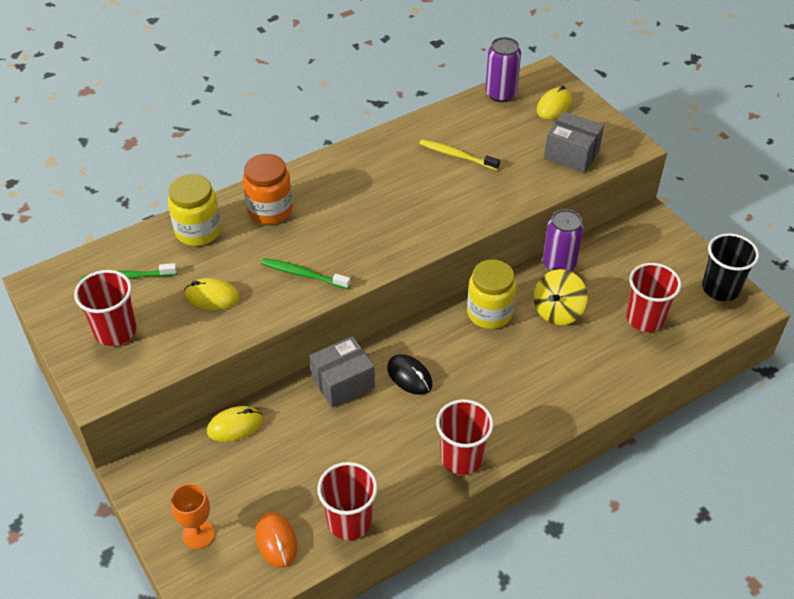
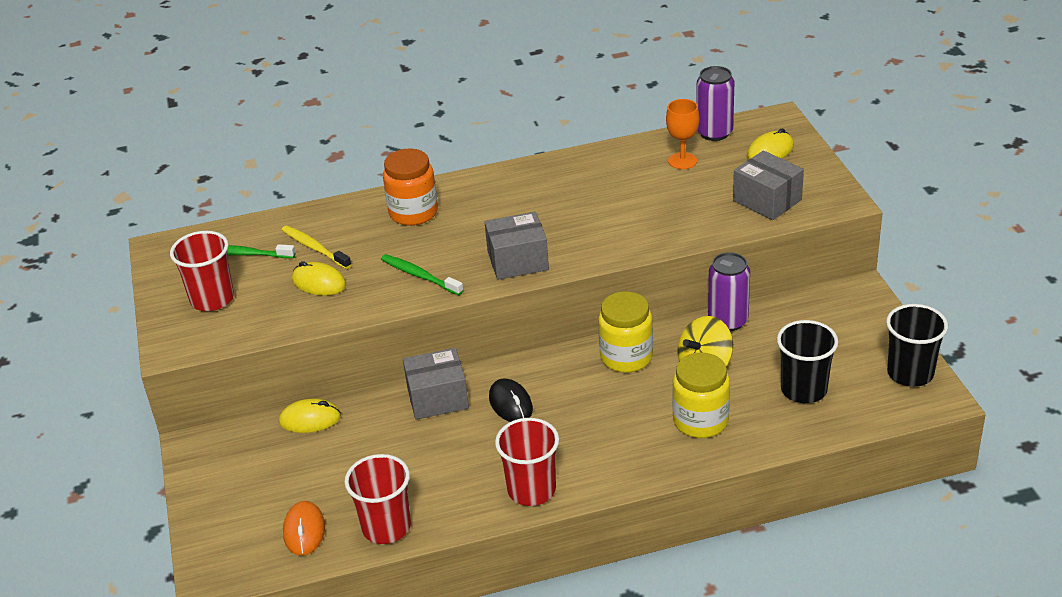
camera: 20 degrees right, 10 degrees down
(198, 231) = (333, 222): yellow jar -> yellow jar (700, 421)
(198, 534) = (231, 510): orange goblet -> orange goblet (682, 161)
(385, 245) = (518, 261): none -> grey box
(457, 155) = (636, 186): yellow toothbrush -> yellow toothbrush (314, 248)
(645, 318) = (803, 389): red cup -> black cup

